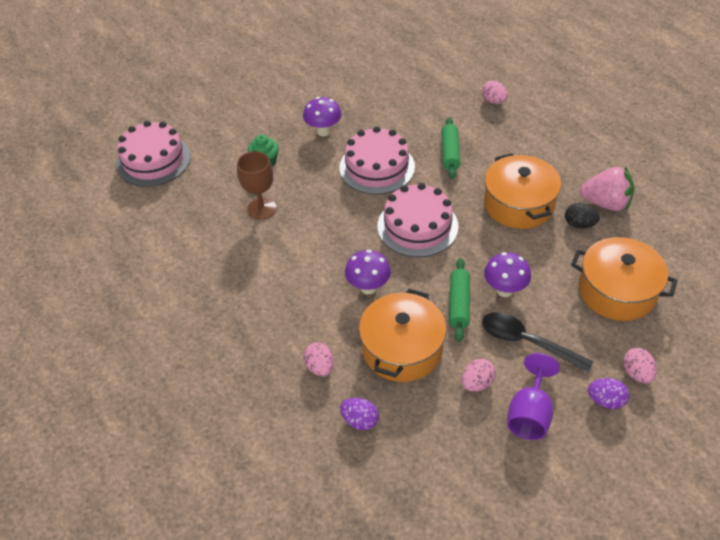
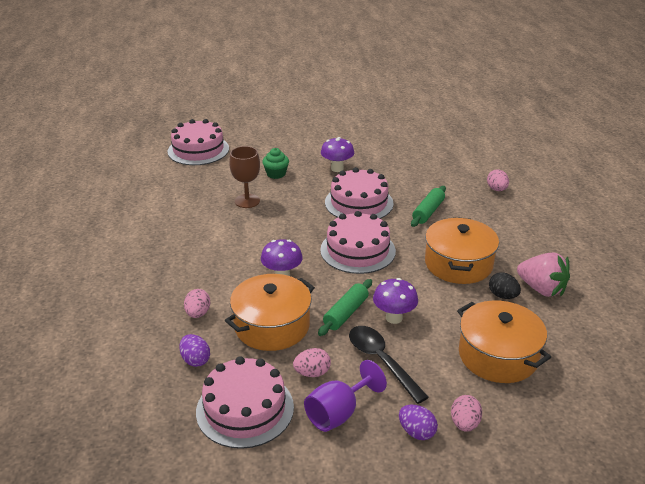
camera: 25 degrees right, 15 degrees down
(446, 450) = (245, 409): none -> pink cake

